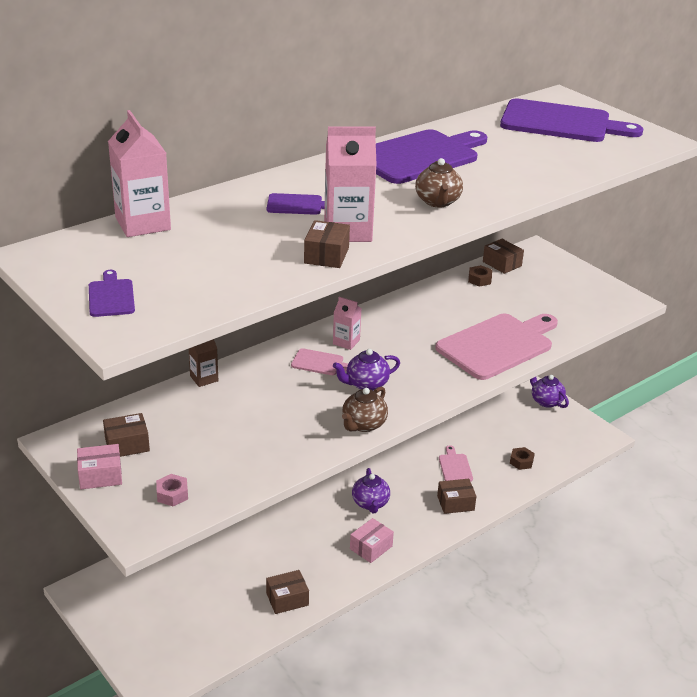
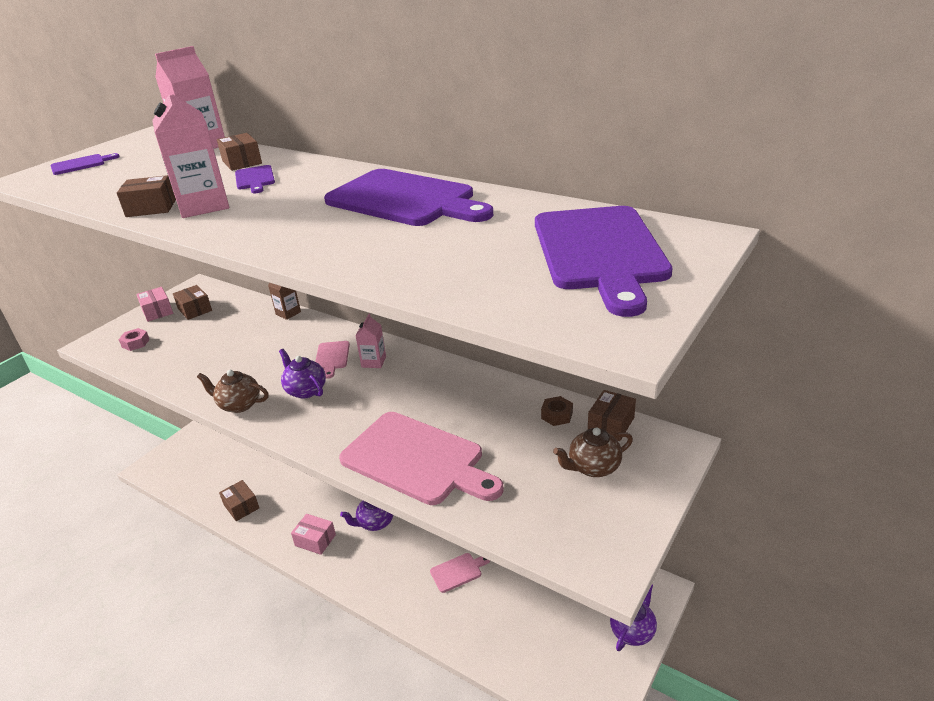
camera: 75 degrees right, 0 degrees up
(438, 202) = (287, 228): brown teapot -> brown teapot (593, 467)
(455, 503) = (400, 587): brown box -> brown box (242, 162)
(521, 461) = (496, 631): brown nut -> none

